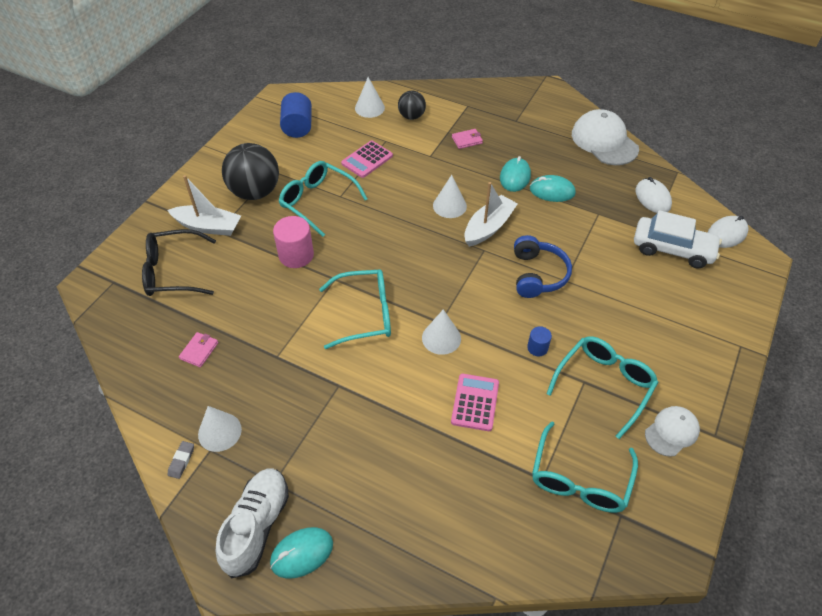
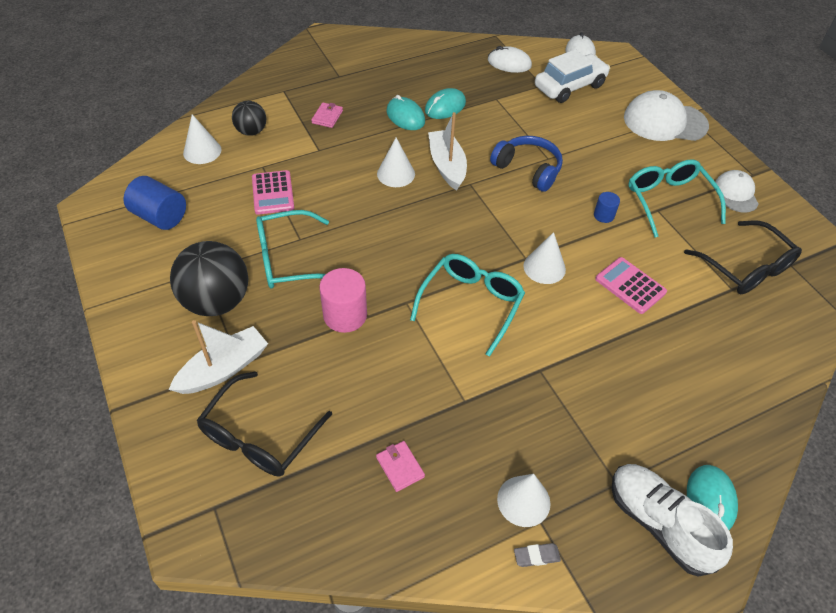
camera: 55 degrees left, 0 degrees up
(181, 461) = (536, 556): grey eraser -> grey eraser turned 60 degrees counterclockwise
(579, 479) = (746, 268): turquoise glasses -> black glasses
(604, 141) = (421, 47): white cap -> white cap (664, 122)

